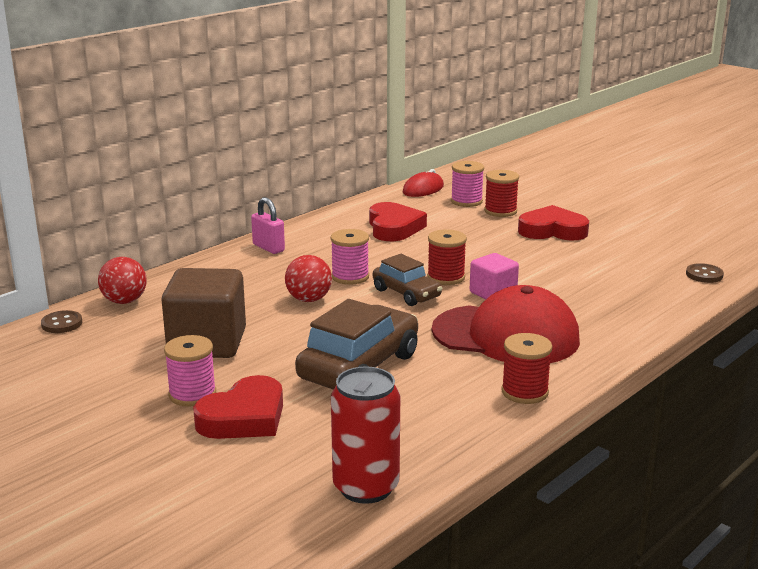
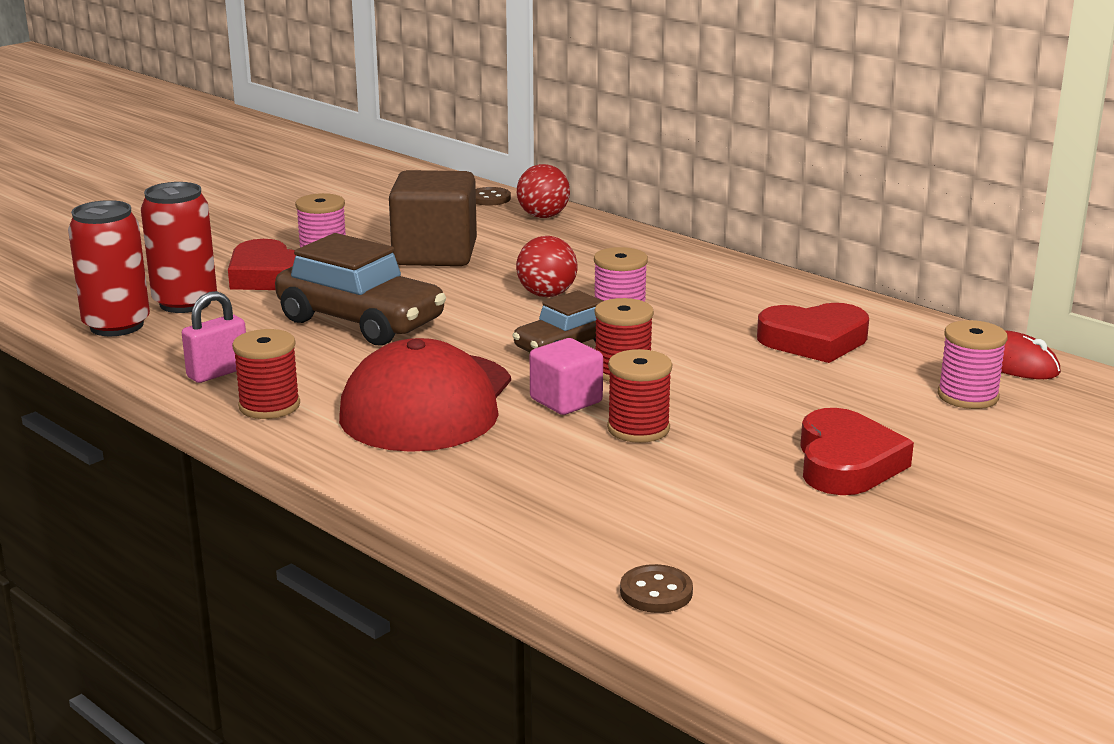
camera: 90 degrees right, 0 degrees up
(268, 248) = (712, 270): pink padlock -> pink padlock (218, 373)
(309, 456) = (185, 303): none -> red can
(500, 211) = (929, 423): red spool -> red spool (638, 429)

